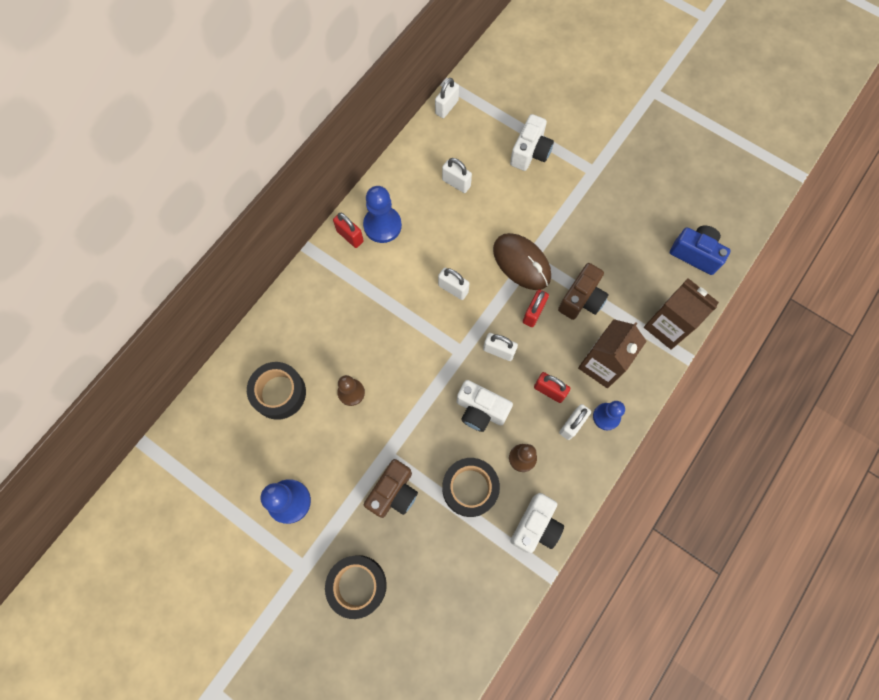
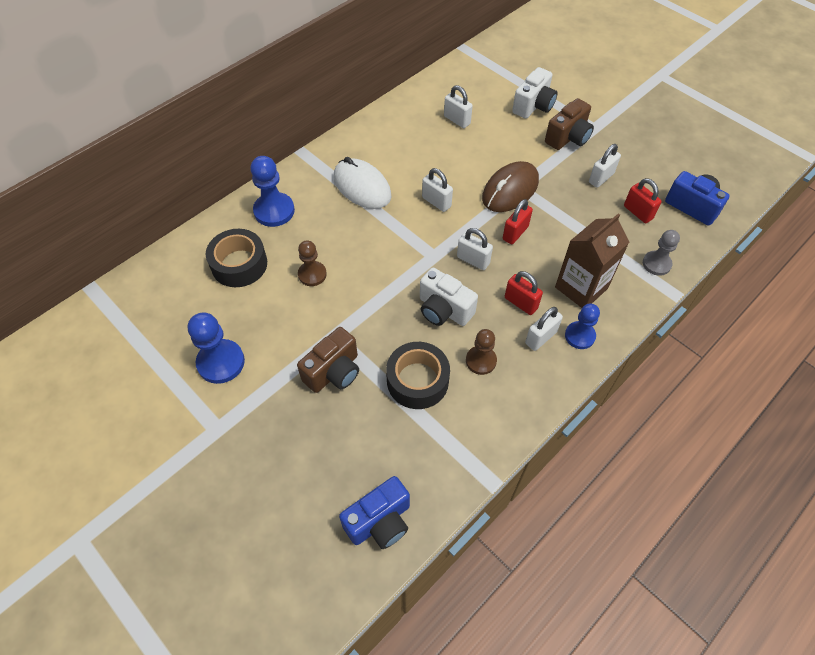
camera: 10 degrees right, 15 degrees down
(350, 236) = (344, 147): red padlock -> red padlock (638, 212)
(357, 585) = (271, 456): black tape -> none
(377, 282) = (362, 187): none -> white mouse
(382, 225) = (378, 143): blue pawn -> blue pawn (274, 211)
(446, 107) = (459, 64): white padlock -> white padlock (601, 178)
(462, 627) = (380, 521): none -> blue camera
(521, 263) = (510, 190): brown mouse -> brown mouse turned 75 degrees clockwise
(535, 526) = (484, 429): white camera -> none
(581, 299) = (567, 228): brown camera -> brown camera (568, 137)
(667, 326) = (656, 264): brown carton -> grey pawn

